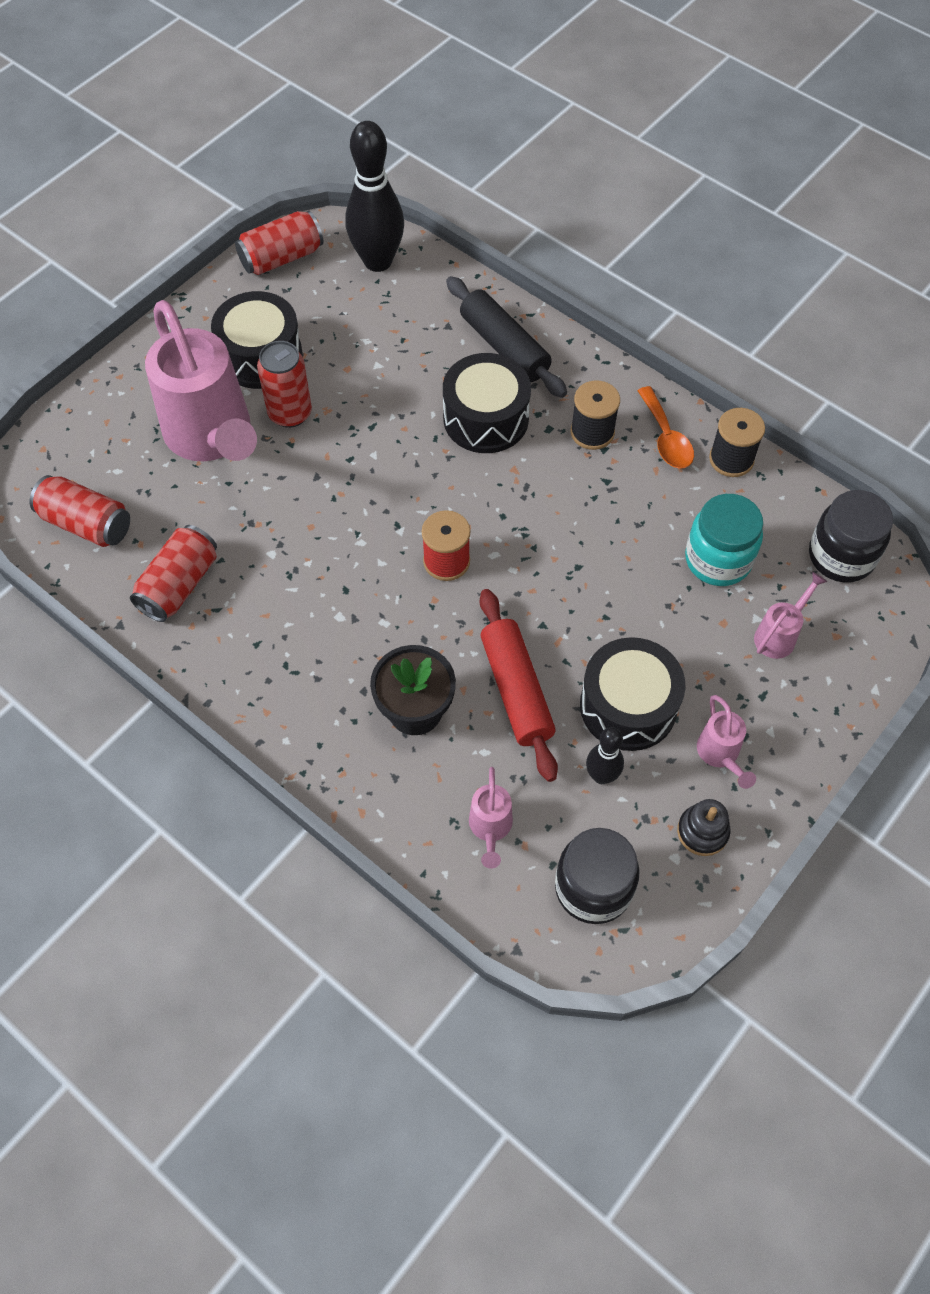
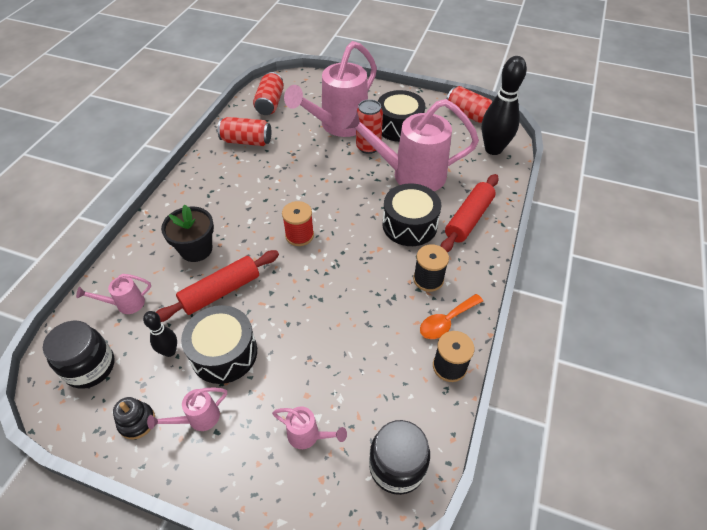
camera: 70 degrees right, 10 degrees down
(382, 382) = (410, 175): none -> pink watering can
(504, 346) = (469, 219): black rolling pin -> red rolling pin
(718, 559) = (358, 379): turquoise jar -> none

